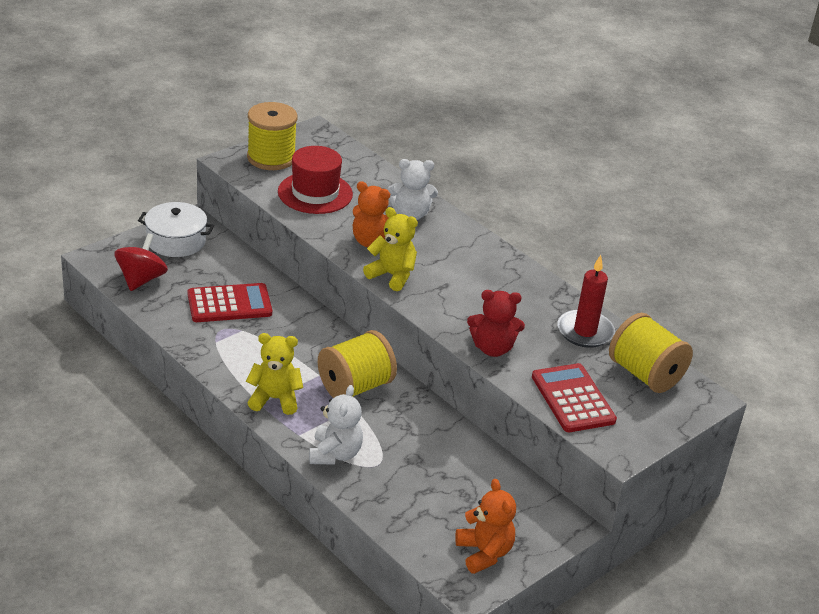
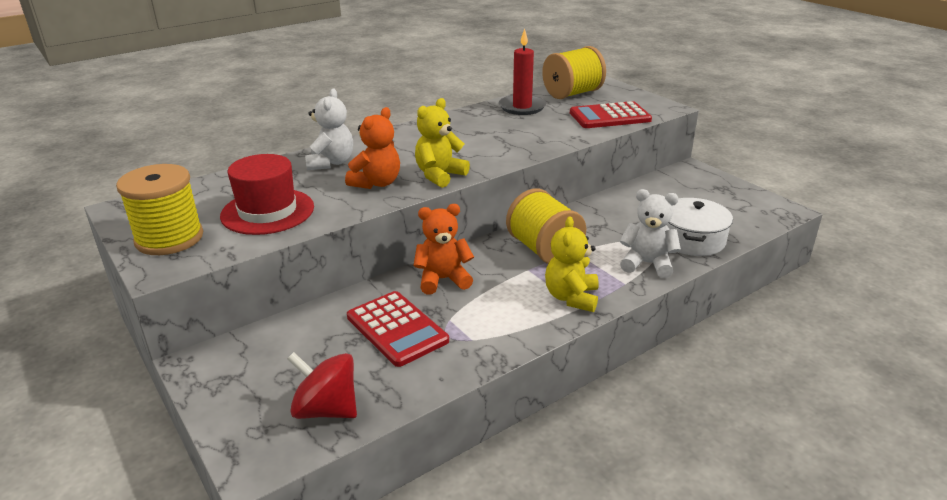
camera: 80 degrees left, 5 degrees down
(176, 241) = (241, 377): white pot -> white pot (692, 239)
(229, 304) = (396, 329): red calculator -> red calculator turned 150 degrees clockwise
(484, 553) = (740, 201): orange teddy bear -> orange teddy bear (443, 280)
(492, 348) = (551, 139): red teddy bear -> none

